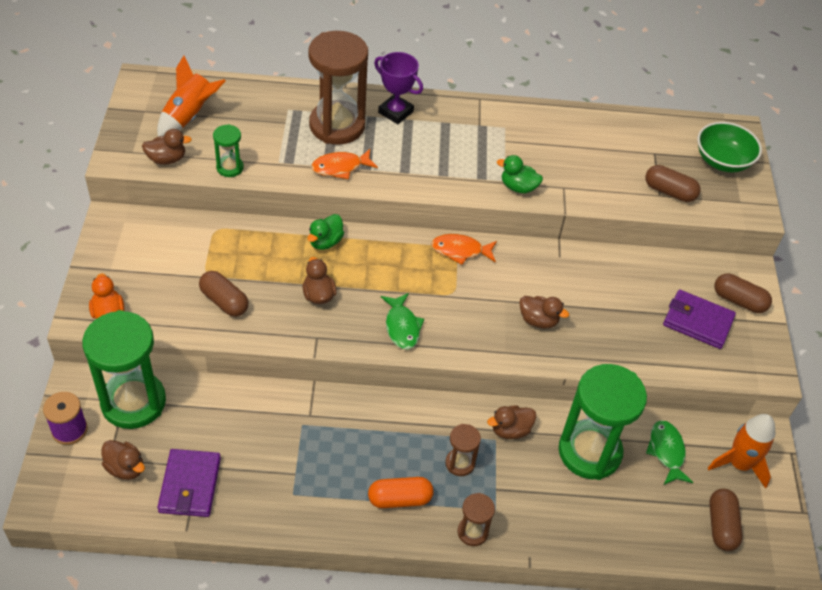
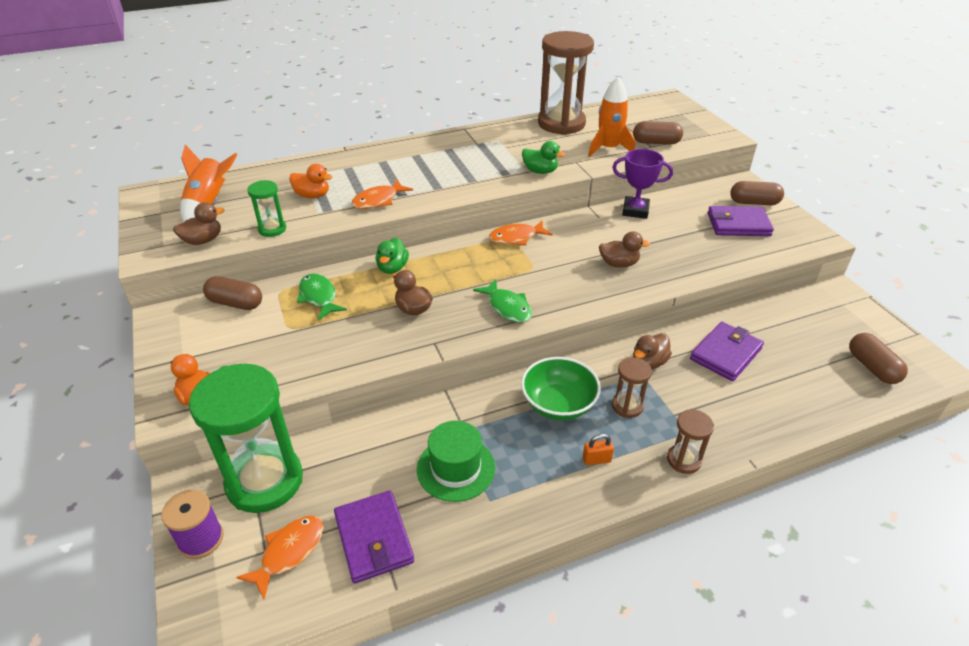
camera: 20 degrees left, 10 degrees down
(125, 468) = (289, 552): brown duck -> orange fish
(224, 301) = (322, 345): brown capsule -> brown capsule (236, 303)
(282, 456) = (456, 468): none -> green hat
(284, 139) = (312, 195): none -> orange duck
(337, 125) = (355, 175): brown hourglass -> brown hourglass (561, 124)
(395, 112) = (401, 153): purple trophy -> purple trophy (635, 211)
(400, 499) = (596, 460): orange capsule -> orange padlock
(518, 187) = (540, 171): green duck -> green duck turned 150 degrees counterclockwise
(589, 452) = (725, 354): green hourglass -> purple wallet
(666, 452) = (783, 330): green fish -> green fish (319, 297)
(722, 161) = (675, 116): green bowl -> green bowl (558, 404)
(739, 464) = (842, 318): orange rocket -> orange rocket (608, 149)

